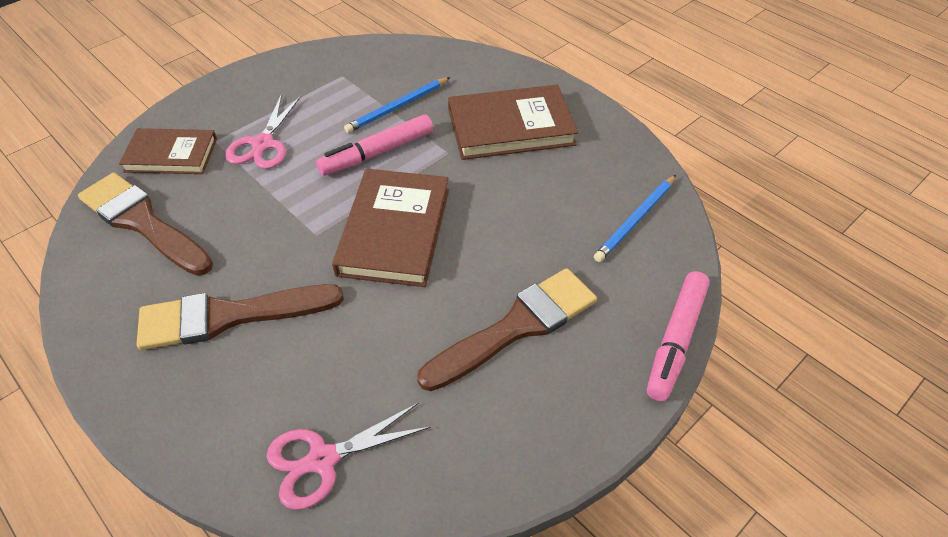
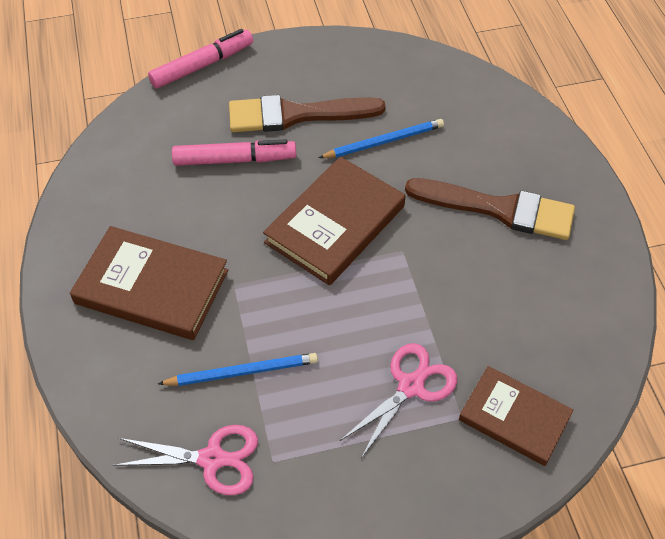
camera: 150 degrees left, 5 degrees up
(142, 222) = (557, 336): brown brush -> none
(323, 459) = (465, 95): pink scissors -> pink scissors (212, 459)
(377, 153) = (301, 317): pink marker -> pink marker (235, 160)
(635, 220) = (140, 148): blue pencil -> blue pencil (384, 141)

